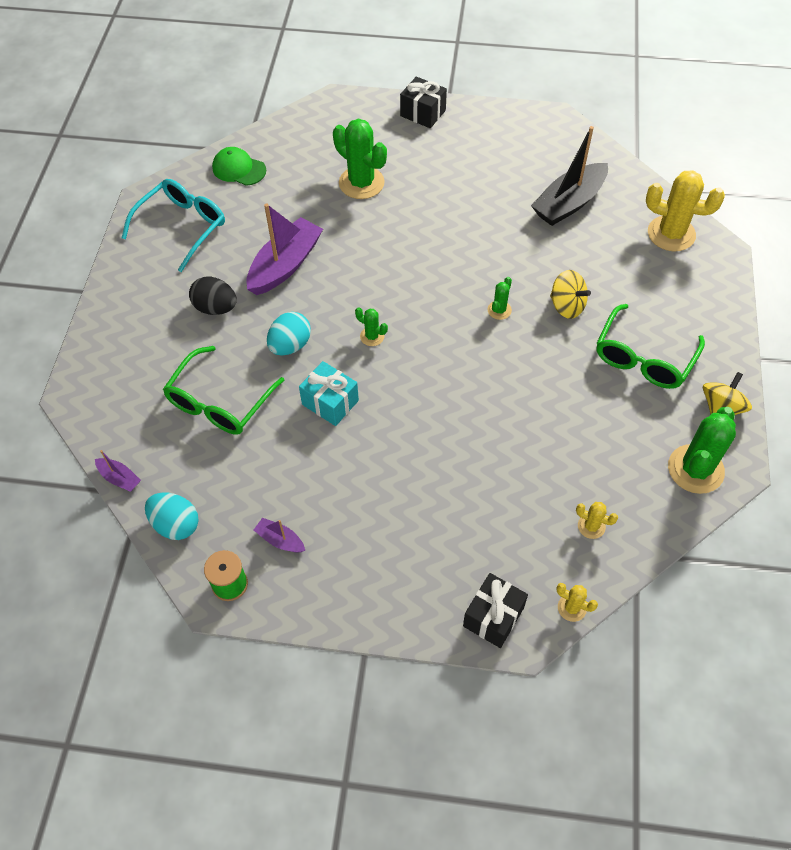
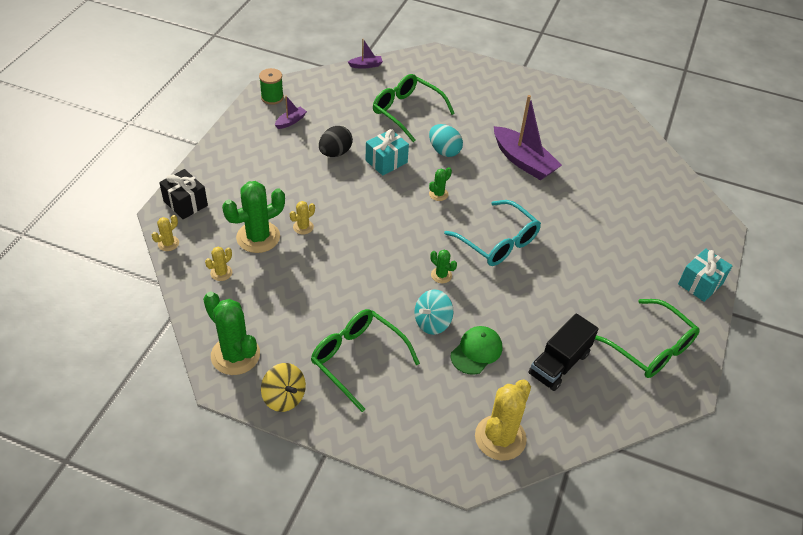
camera: 100 degrees right, 10 degrees down
(119, 478) = (366, 65): purple boat -> purple boat turned 150 degrees counterclockwise
(176, 524) = (323, 82): turquoise egg -> none
(182, 227) = (574, 115): turquoise glasses -> turquoise glasses (498, 242)
(216, 308) = (490, 121): black egg -> black egg (335, 153)
(239, 169) = (635, 153): green cap -> green cap (476, 351)
(361, 183) = (609, 221): green cactus -> green cactus (258, 237)
(423, 113) = (700, 283): black gift -> turquoise gift
(481, 461) = (303, 227): none -> yellow cactus
(519, 143) = (650, 348): none -> green glasses
(567, 306) = (432, 322): yellow spinning top -> turquoise spinning top
(569, 203) = (559, 364): black boat -> black truck

